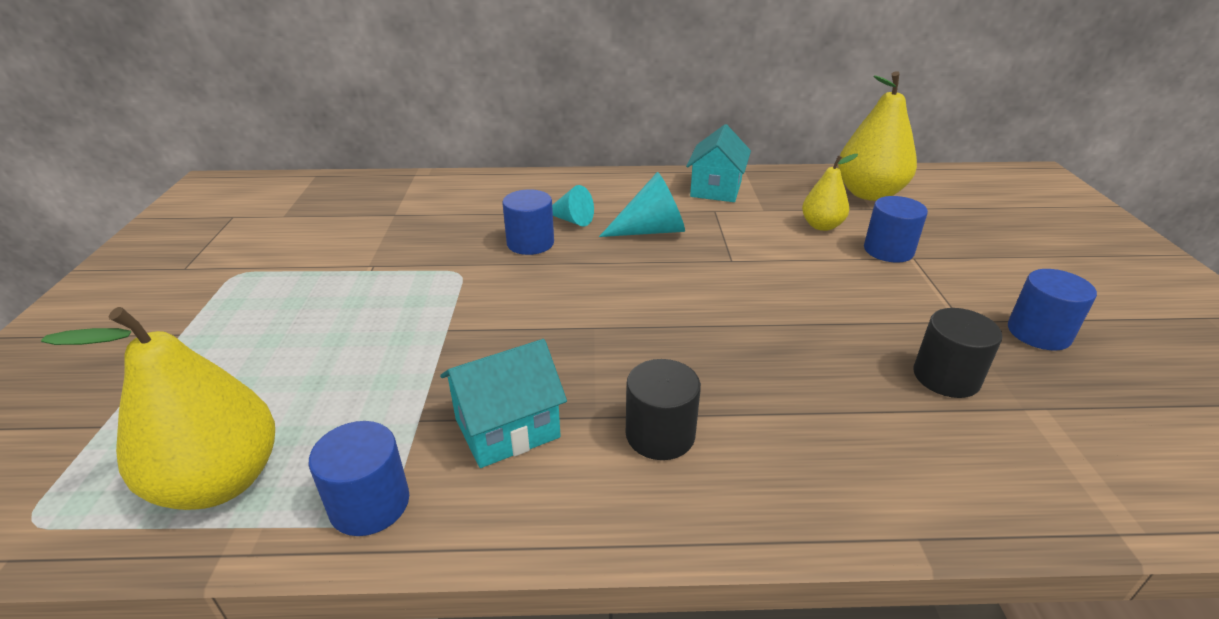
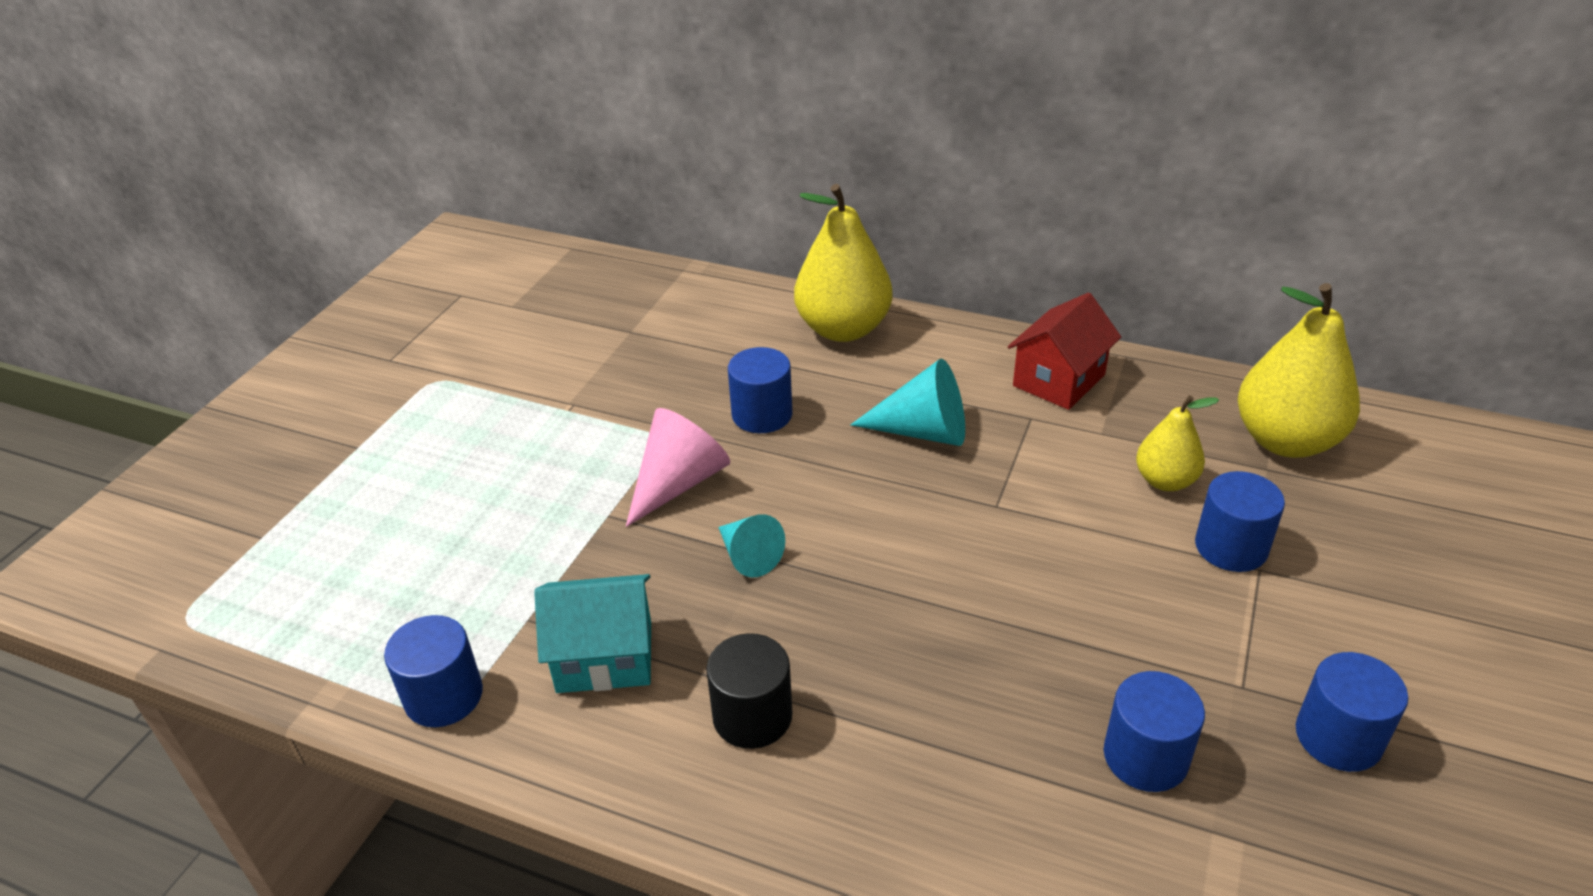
camera: 25 degrees right, 5 degrees up
(220, 481) = (333, 629): yellow pear -> yellow pear (843, 329)
(493, 296) = (678, 483): none -> pink cone
(571, 220) = (832, 389): turquoise cone -> turquoise cone (748, 556)
(716, 189) = (1059, 380): turquoise house -> red house
(946, 377) = (1145, 757): black cylinder -> blue cylinder

